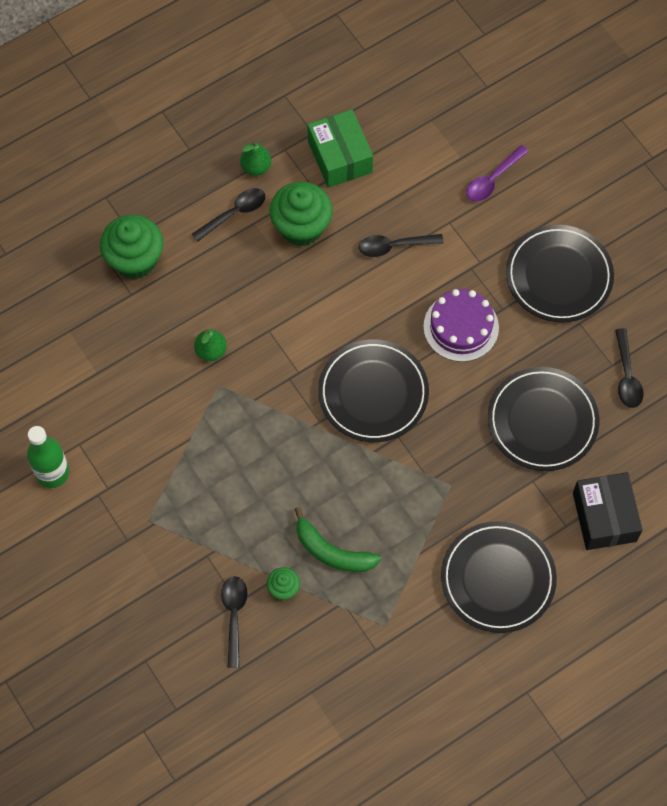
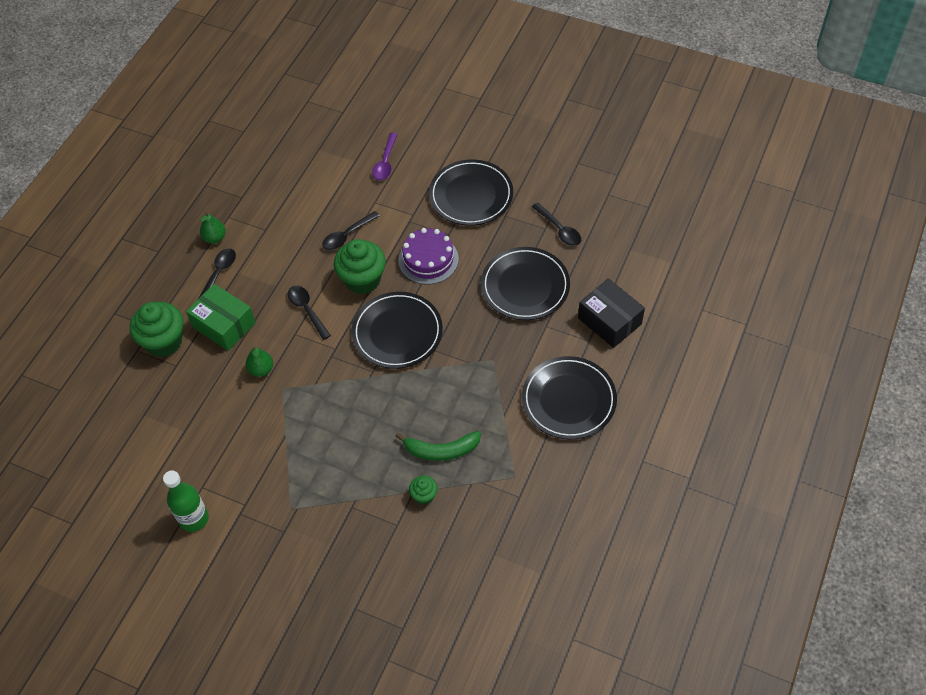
camera: 30 degrees left, 10 degrees down
(234, 616) = (401, 536): black spoon -> black spoon (307, 310)
(301, 227) = (273, 258): green cupcake -> green cupcake (362, 280)
(340, 157) = (271, 202): green box -> green box (224, 325)

